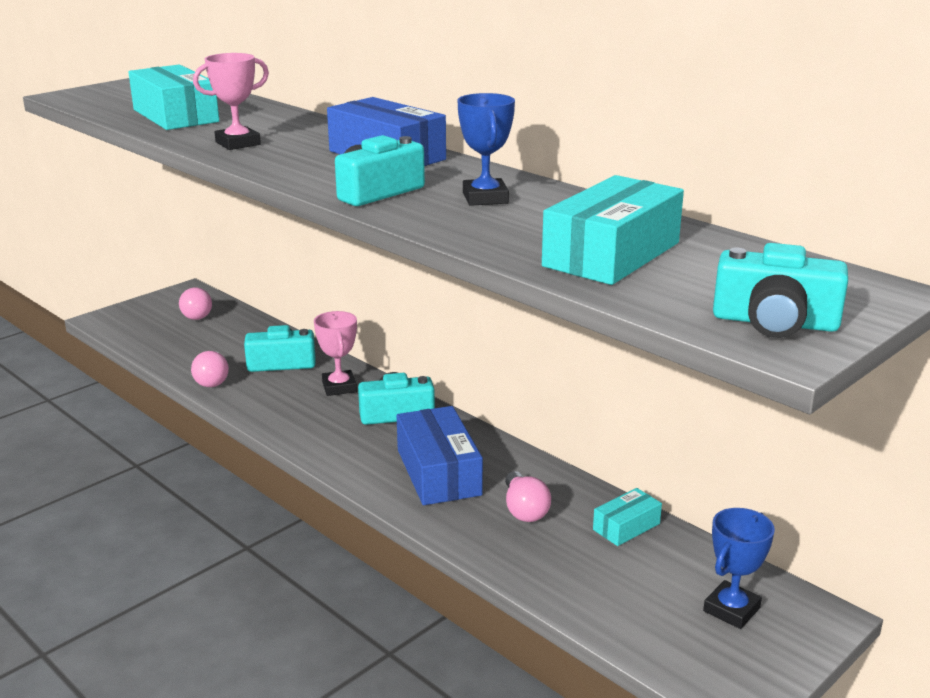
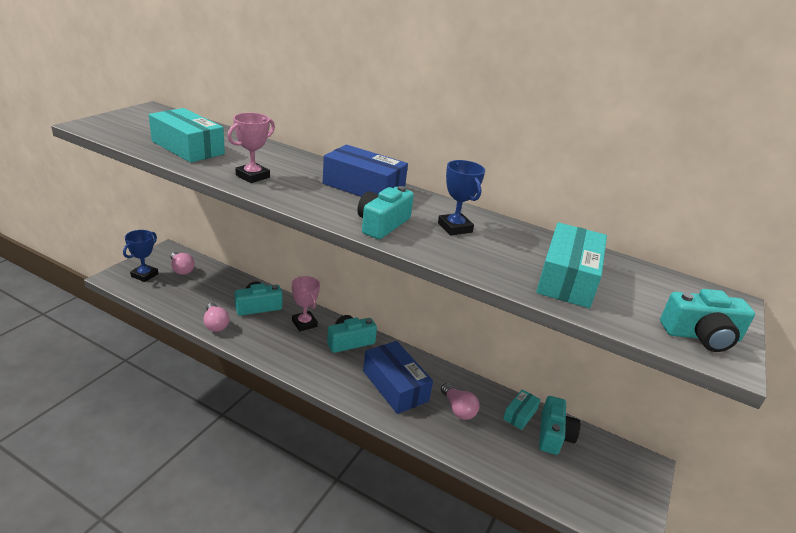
camera: 20 degrees left, 5 degrees up
(670, 558) = (553, 435): none -> turquoise camera
(731, 609) = (601, 468): blue trophy -> blue trophy (144, 275)

